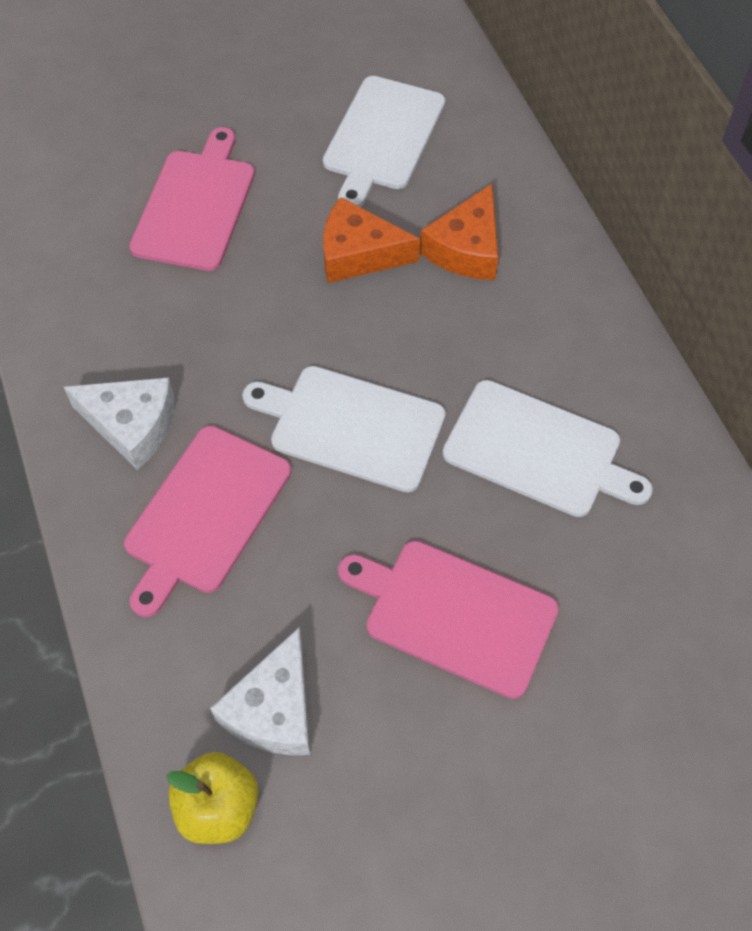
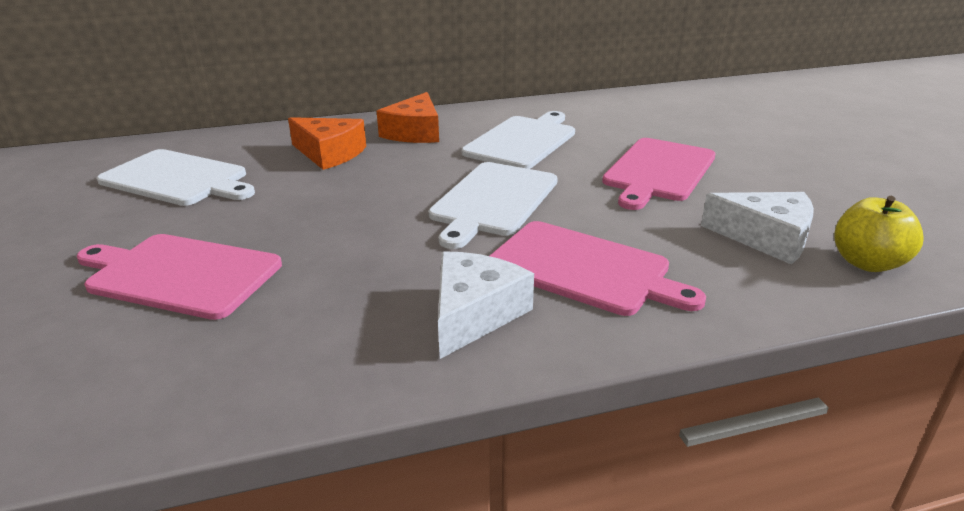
camera: 85 degrees left, 30 degrees down
(359, 254) = (308, 192): orange cheese -> orange cheese (414, 132)

